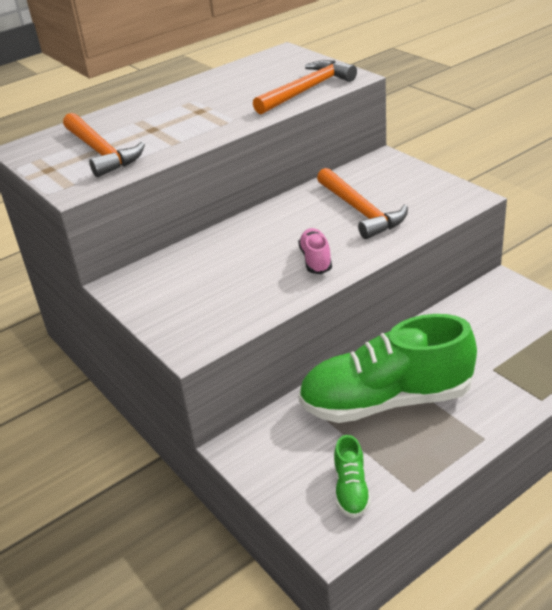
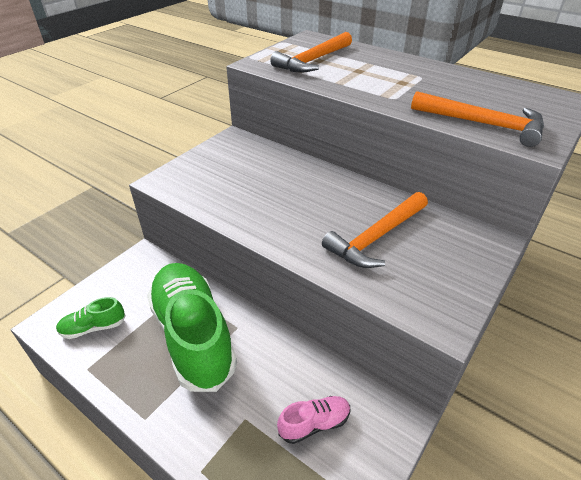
camera: 70 degrees right, 5 degrees up
(316, 260) = (283, 222): pink shoe -> pink shoe (314, 423)

